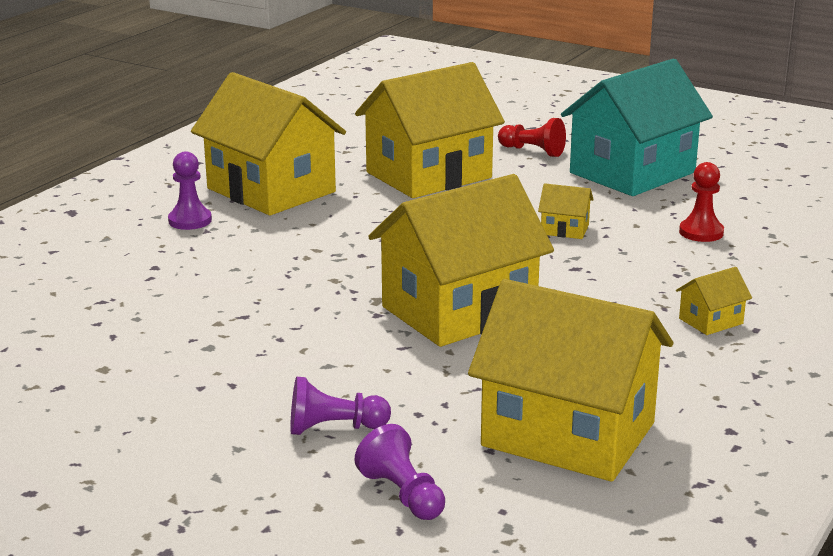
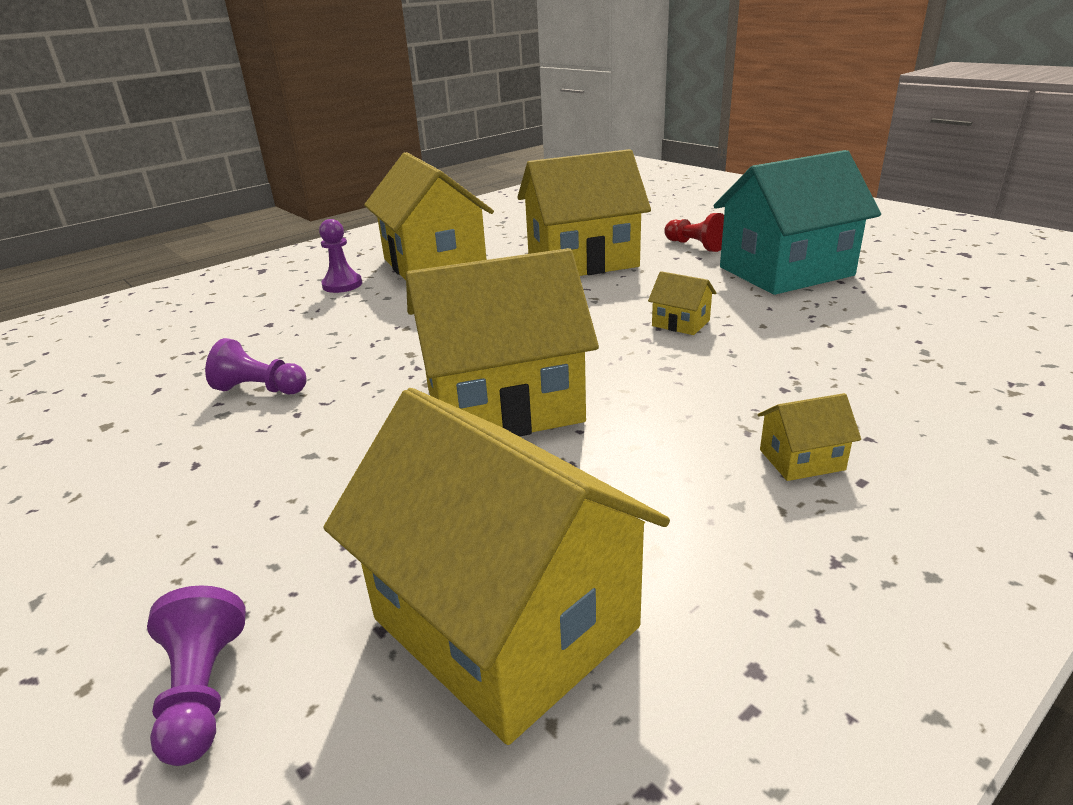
camera: 20 degrees right, 5 degrees up
(334, 428) = (232, 549): purple pawn -> purple pawn (260, 389)
(701, 232) = (836, 340): red pawn -> none

